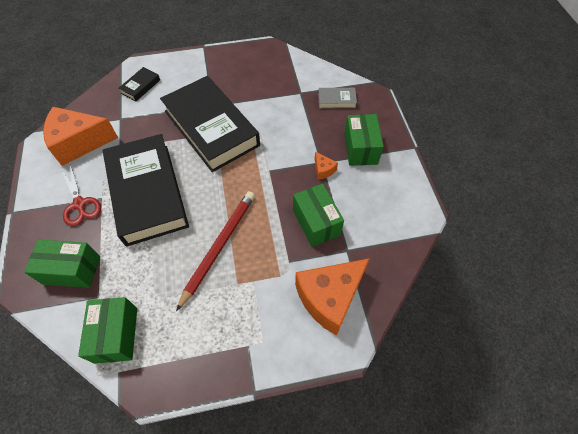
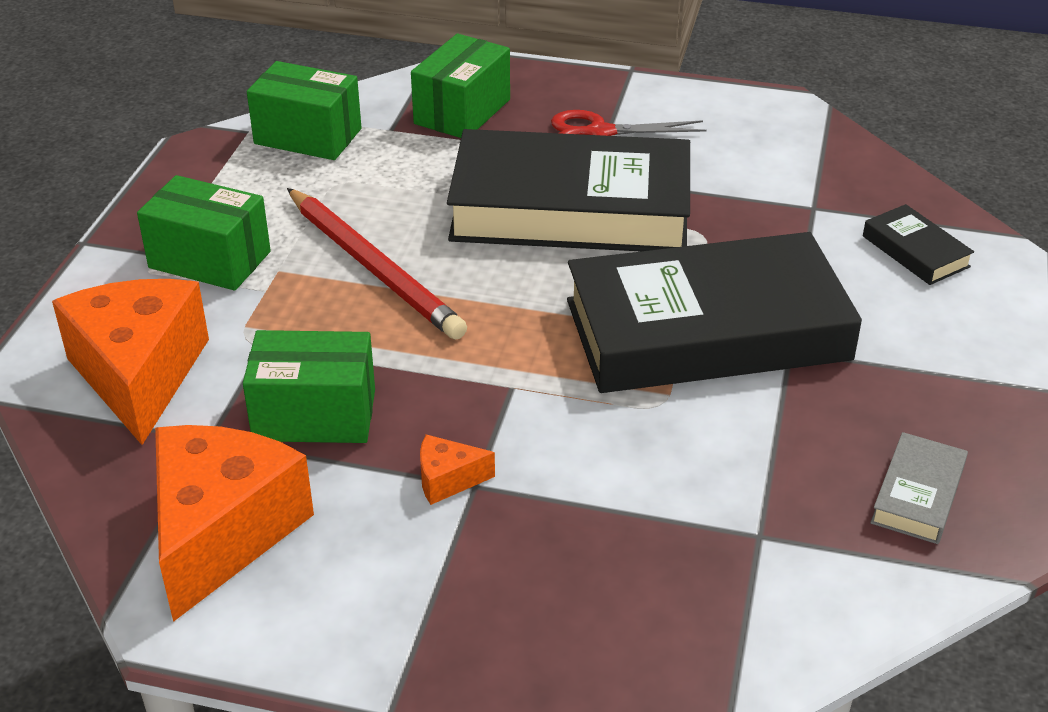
camera: 115 degrees right, 20 degrees down
(79, 143) = (764, 149): orange cheese -> orange cheese (222, 533)
(336, 100) = (684, 607): grey book -> grey book (917, 495)
(360, 149) = (465, 583): green box -> green box (209, 260)

